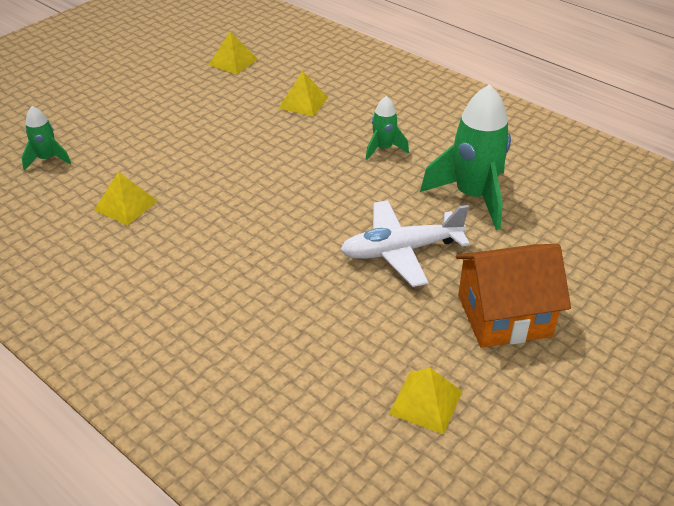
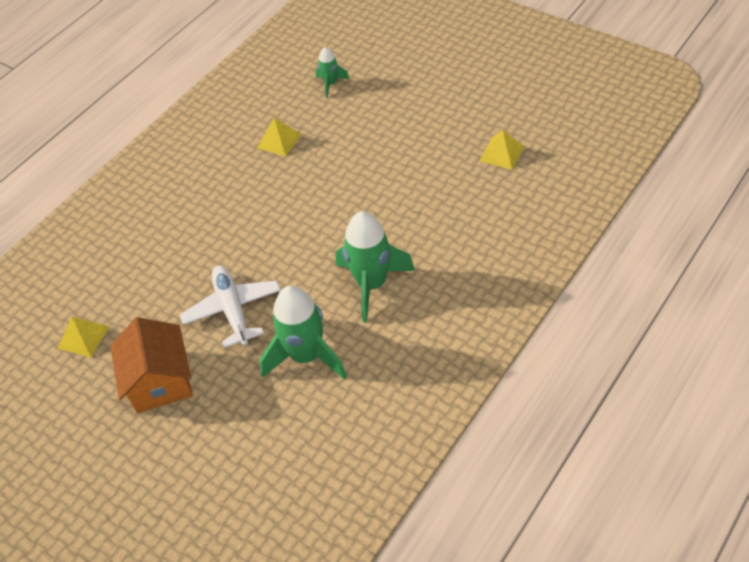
camera: 90 degrees right, 10 degrees up
(303, 102) = (439, 216): yellow pyramid -> none
(383, 148) = (372, 284): green rocket -> green rocket, size x1.95

